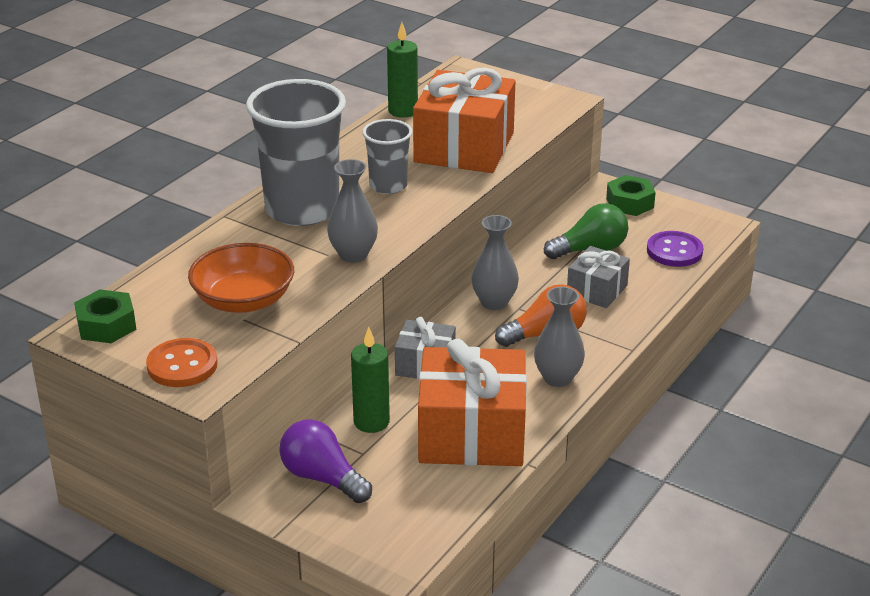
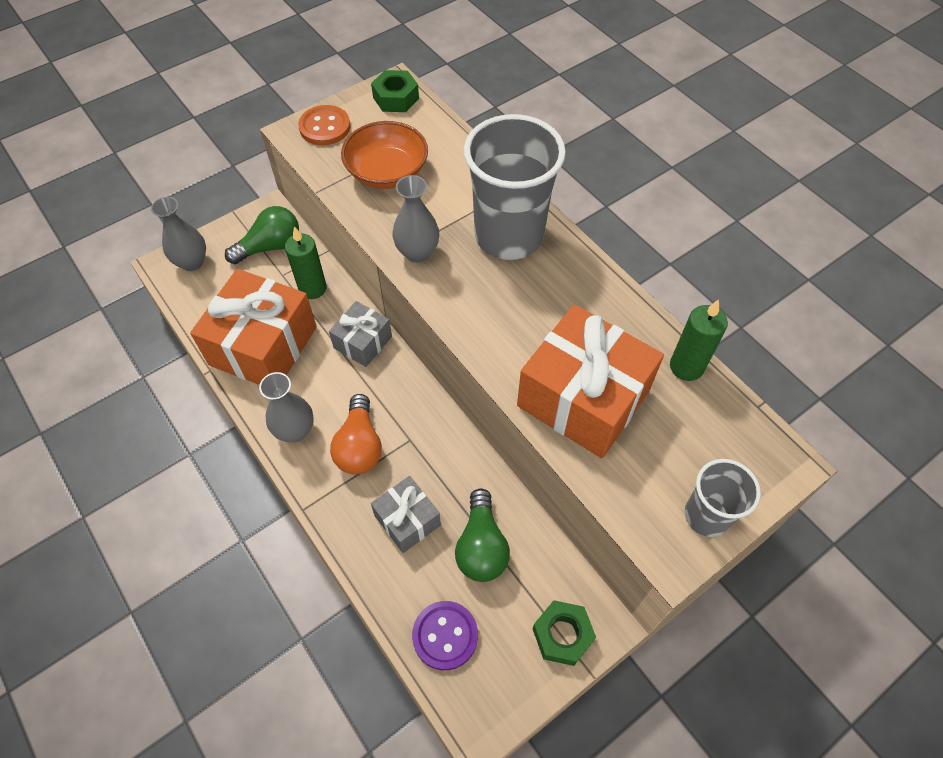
camera: 110 degrees right, 25 degrees up
(322, 478) = (270, 246): purple light bulb -> green light bulb
(388, 186) = (526, 309): grey cup -> grey cup (706, 516)
(494, 302) = (426, 422): grey vase -> grey vase (192, 262)

